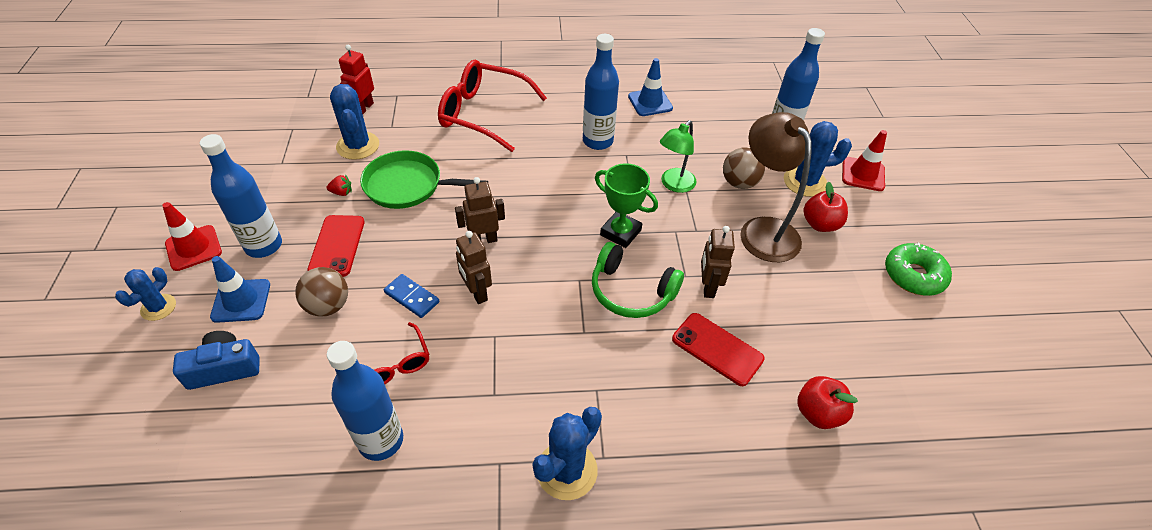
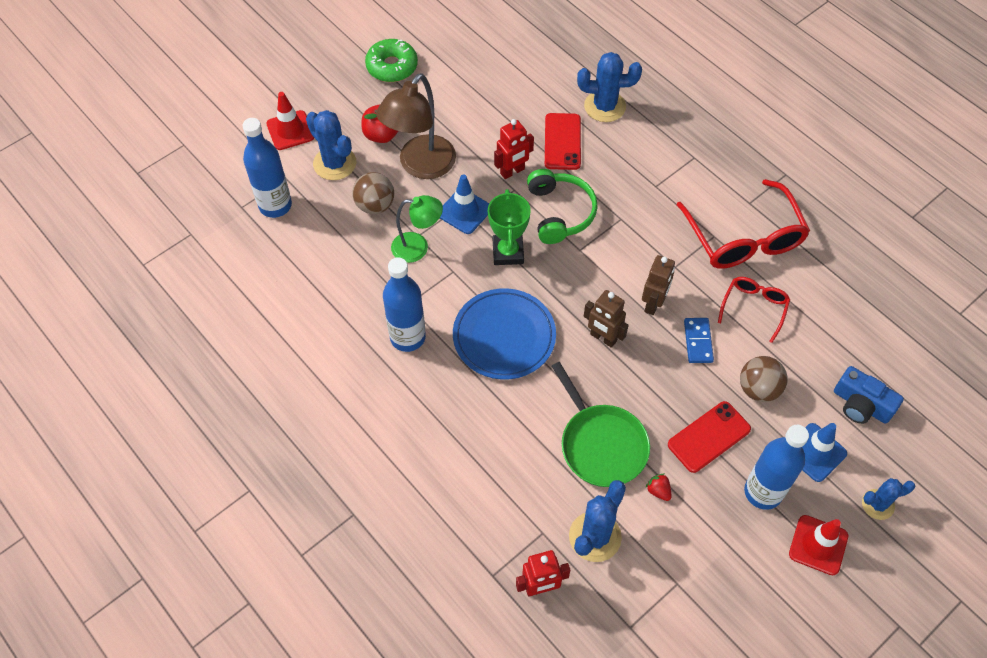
camera: 125 degrees left, 10 degrees up
(381, 440) = (801, 270): blue bottle -> none
(483, 113) = (450, 464): red glasses -> red glasses (744, 238)
(546, 187) = (504, 336): none -> blue plate
(567, 470) = (719, 169): blue cactus -> blue cactus (605, 106)
(650, 102) = (308, 331): blue traffic cone -> blue traffic cone (464, 211)
(708, 287) = (512, 171): brown robot -> red robot
(818, 413) = (562, 75): red apple -> none

